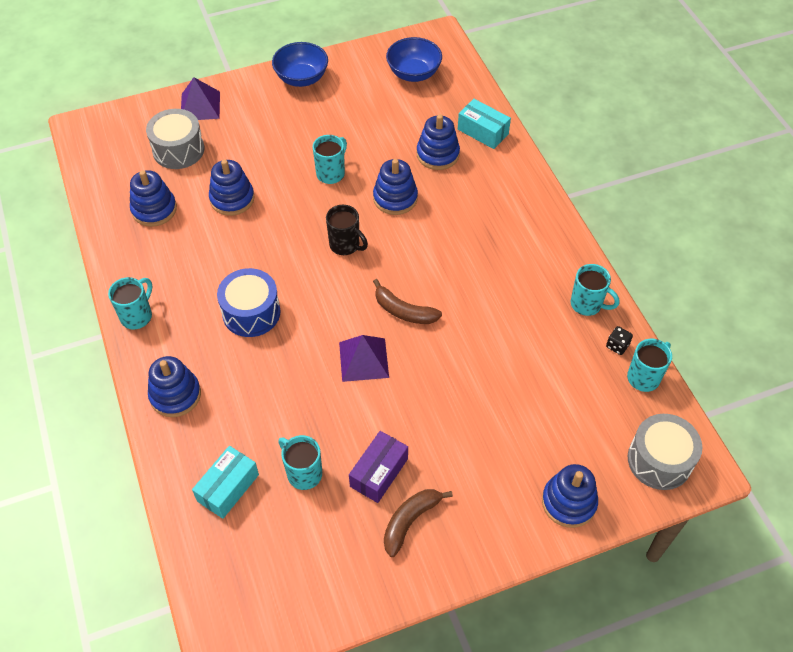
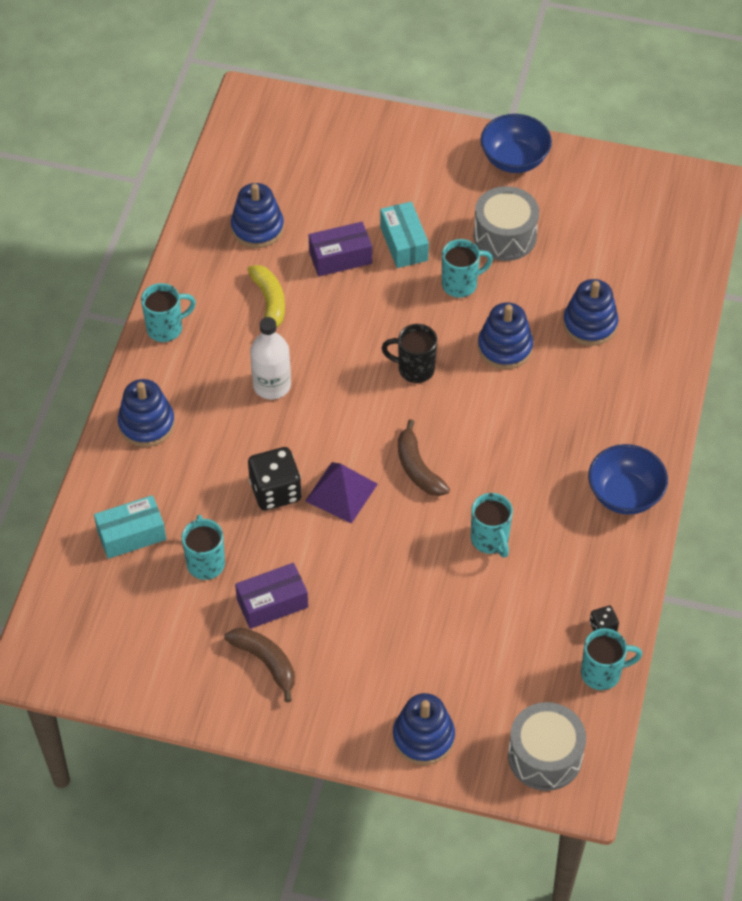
camera: 35 degrees right, 0 degrees up
(178, 150) = (327, 175): grey drum -> grey drum (505, 236)
(200, 106) = (384, 137): purple pyramid -> none
(204, 256) = (269, 302): none -> yellow banana
(232, 199) = (340, 258): blue stacking toy -> purple box
(251, 312) = (272, 385): blue drum -> white bottle
(314, 387) = (275, 491): none -> black dice
(345, 245) = (414, 369): black mug -> black mug turned 120 degrees clockwise
(410, 521) = (265, 662): brown banana -> brown banana turned 60 degrees clockwise
(413, 73) = (641, 217): blue bowl -> blue bowl (624, 494)
(483, 132) = (661, 325): turquoise box -> turquoise box (403, 243)
(587, 304) = (609, 570): turquoise mug -> turquoise mug (490, 540)

